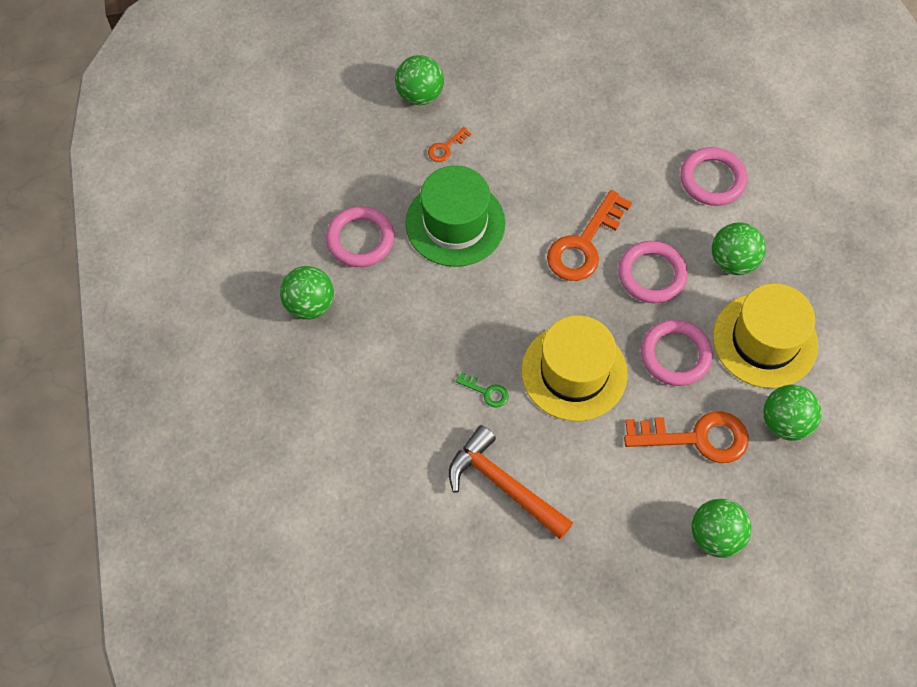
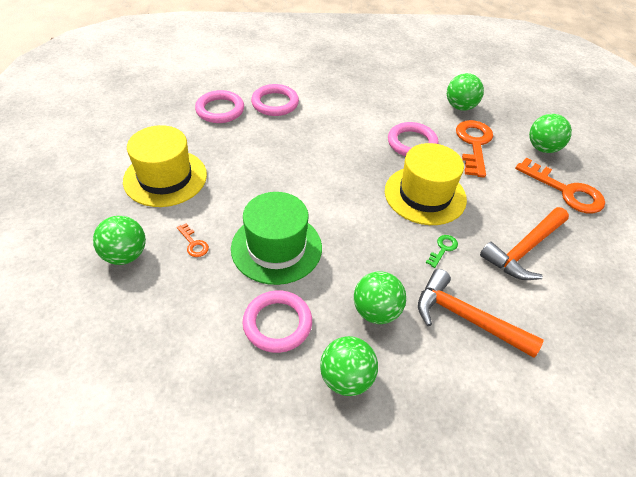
camera: 85 degrees left, 15 degrees down
(392, 413) = (466, 318): none -> orange hammer
(584, 244) = (314, 172): orange key -> orange key (565, 191)
(651, 274) = (346, 143): pink ring -> pink ring (220, 110)
(733, 261) = (342, 106): green ball -> green ball (376, 311)
(765, 340) = (402, 104): yellow hat -> yellow hat (165, 178)

